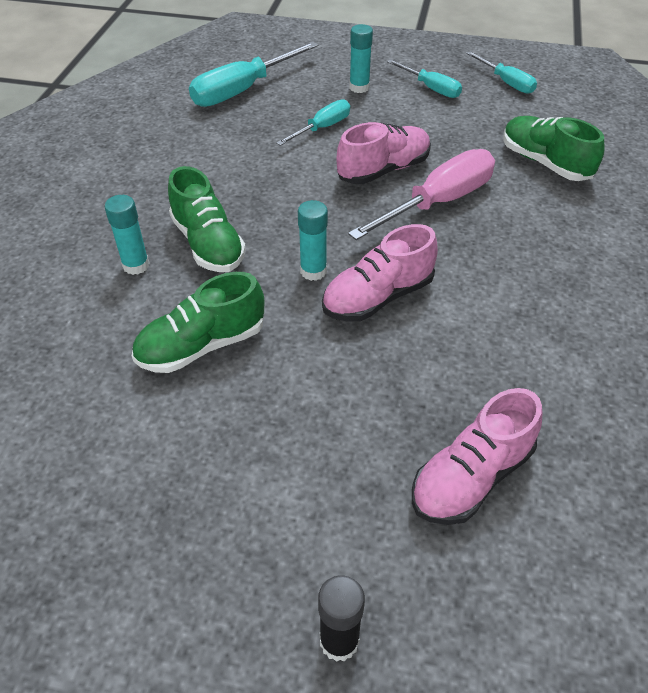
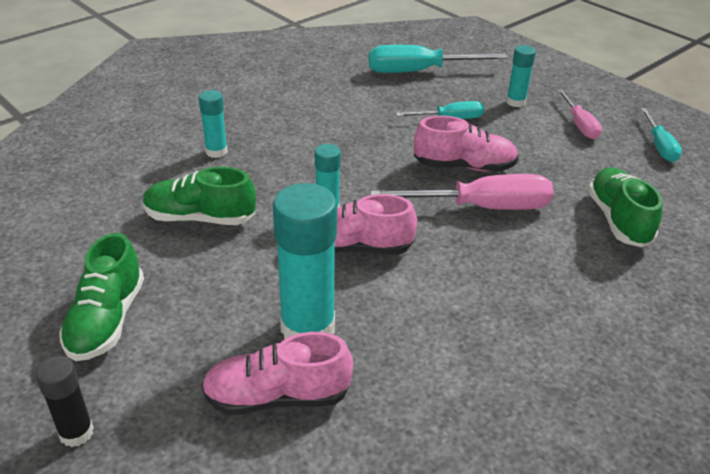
camera: 35 degrees right, 10 degrees down
(208, 244) = (276, 159): green shoe -> green shoe (107, 320)
(424, 396) = (308, 328): none -> turquoise glue stick
(431, 88) = (579, 125): turquoise screwdriver -> pink screwdriver

